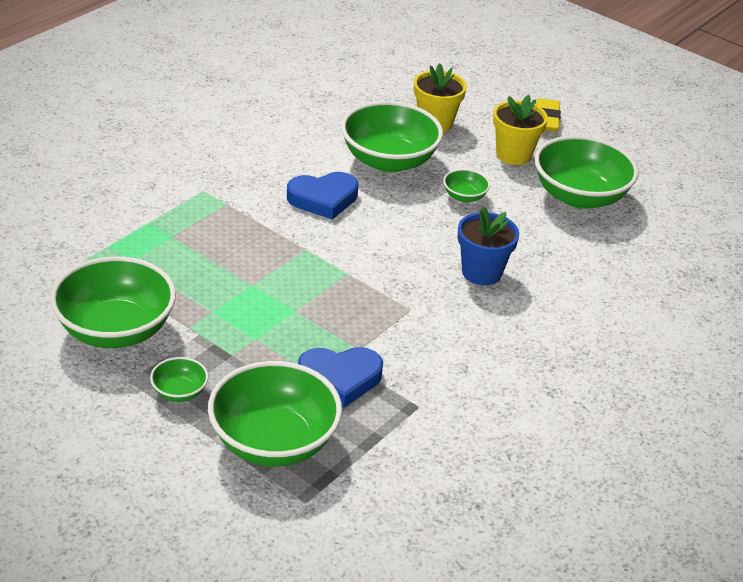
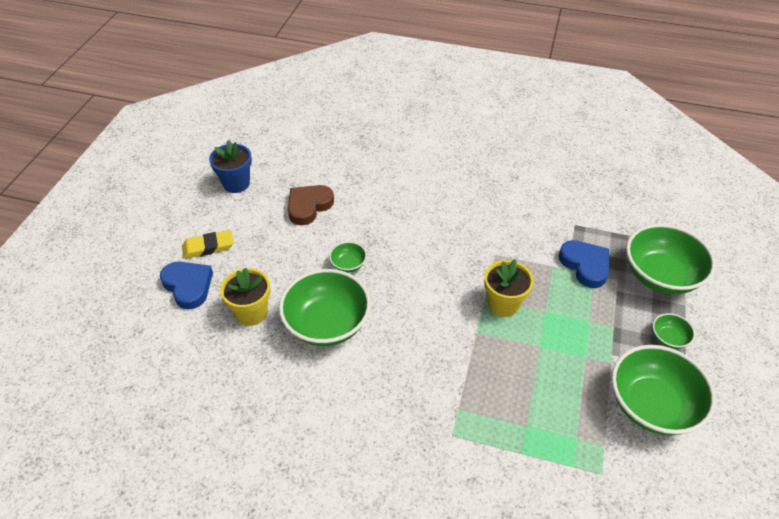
camera: 110 degrees left, 10 degrees up
(323, 199) = (407, 346): blue heart -> blue heart (188, 286)
(481, 272) = (431, 231): blue flower pot -> blue flower pot (236, 183)
(513, 155) = (273, 252): yellow flower pot -> yellow flower pot (503, 304)
(579, 196) = (308, 206): green bowl -> brown heart

